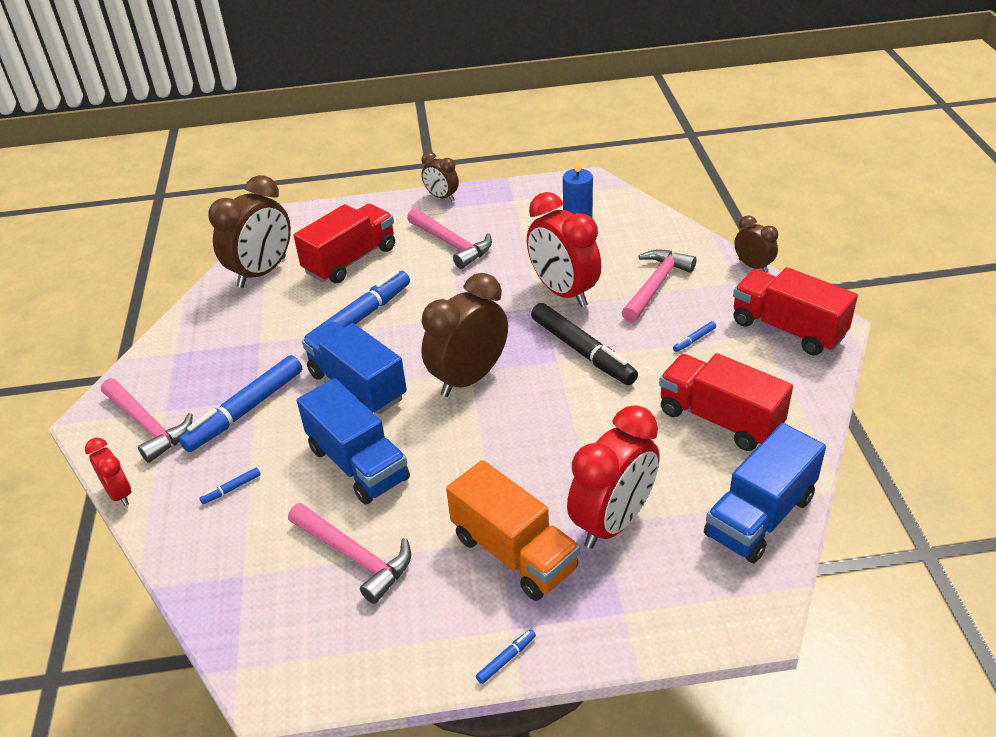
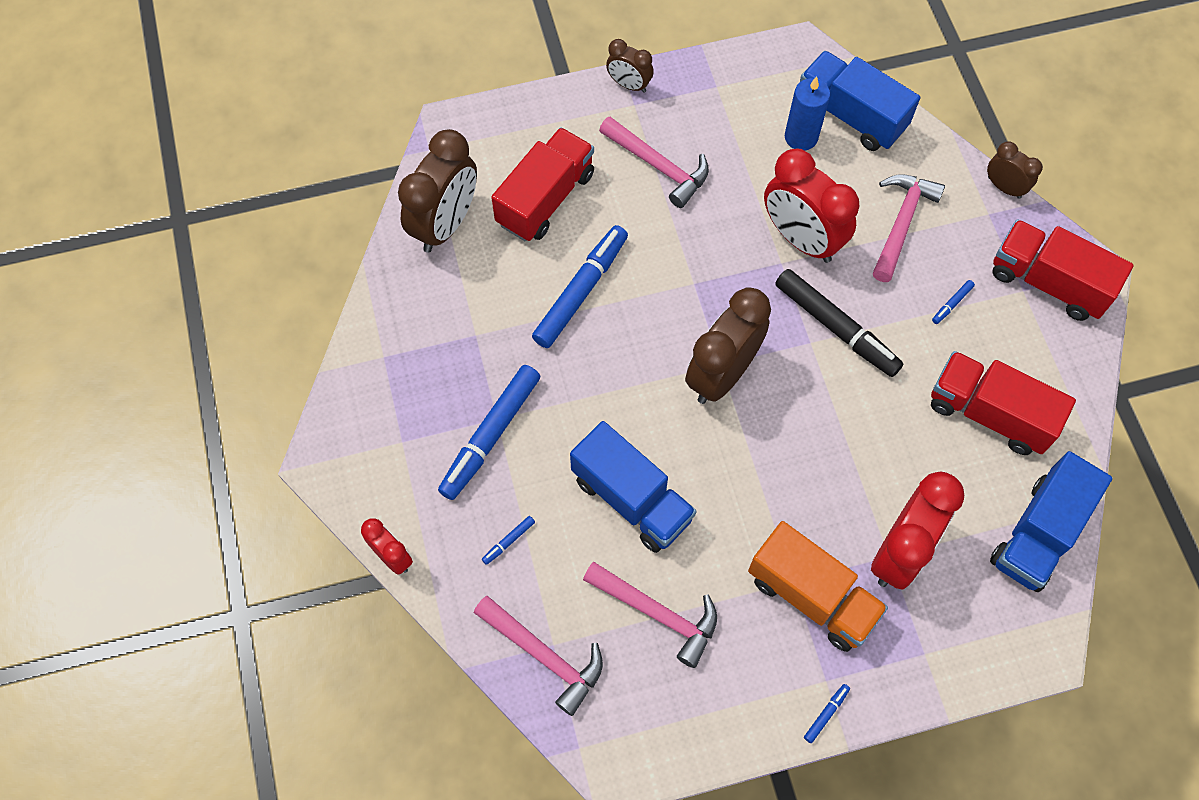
camera: 10 degrees left, 25 degrees up
(147, 425) = (389, 463): pink hammer -> pink hammer (544, 655)
(357, 386) = (603, 393): blue truck -> blue truck (851, 116)

